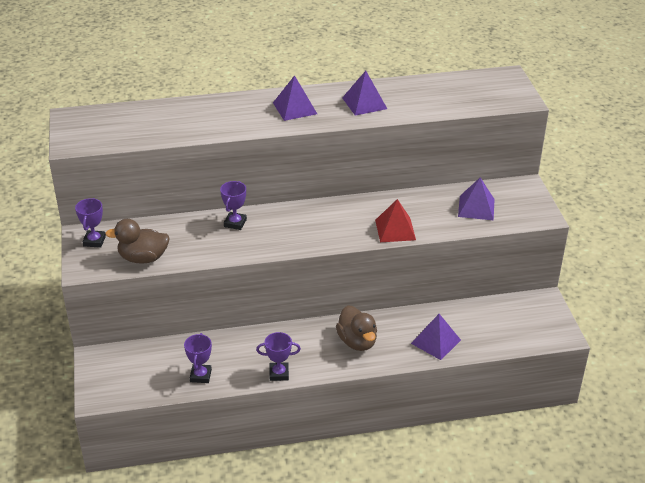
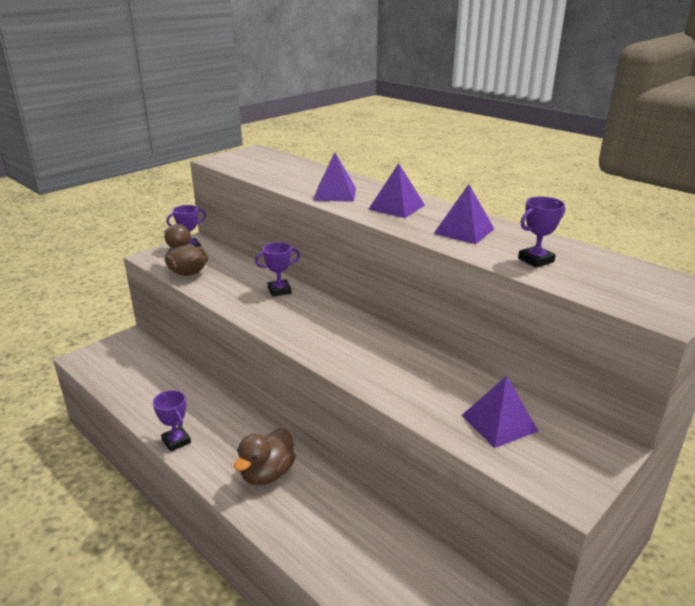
camera: 55 degrees right, 10 degrees down
(200, 376) = (141, 397): purple trophy -> purple trophy (536, 260)
(395, 229) = (377, 379): red pyramid -> none
(436, 341) = (323, 541): purple pyramid -> purple pyramid (335, 194)

